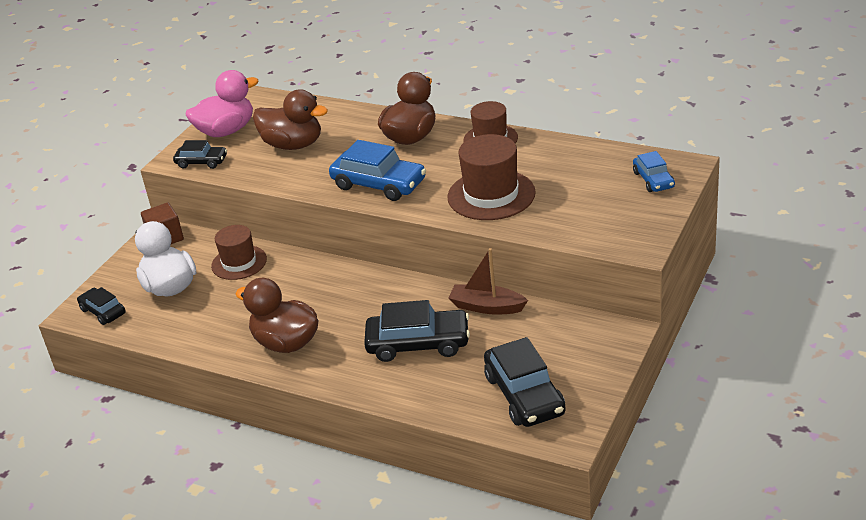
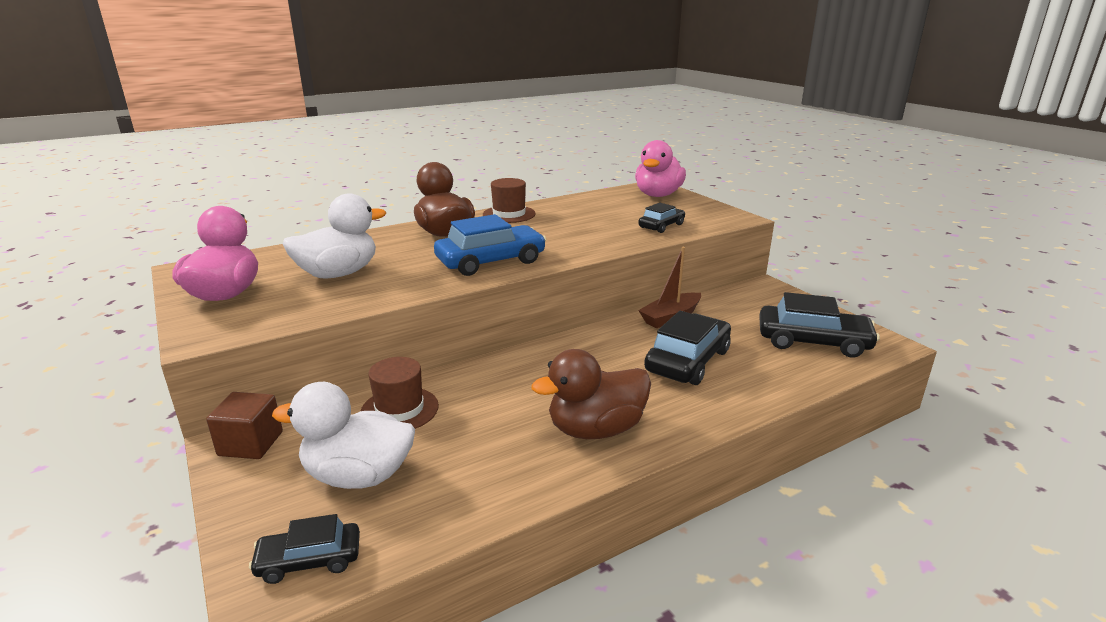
camera: 60 degrees left, 10 degrees down
(201, 162) = (249, 323): black car -> black car (661, 226)
(293, 145) = (338, 274): brown duck -> white duck
(491, 195) = (590, 234): brown hat -> none
(653, 180) = (658, 195): blue car -> pink duck

